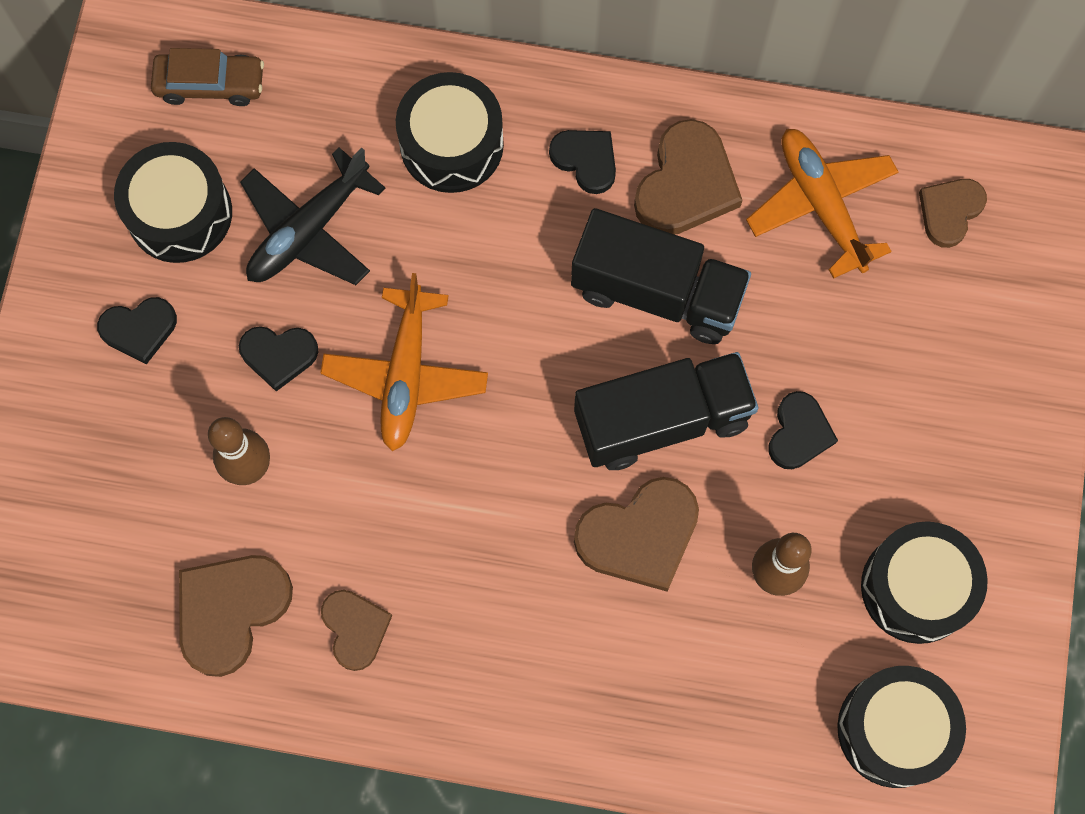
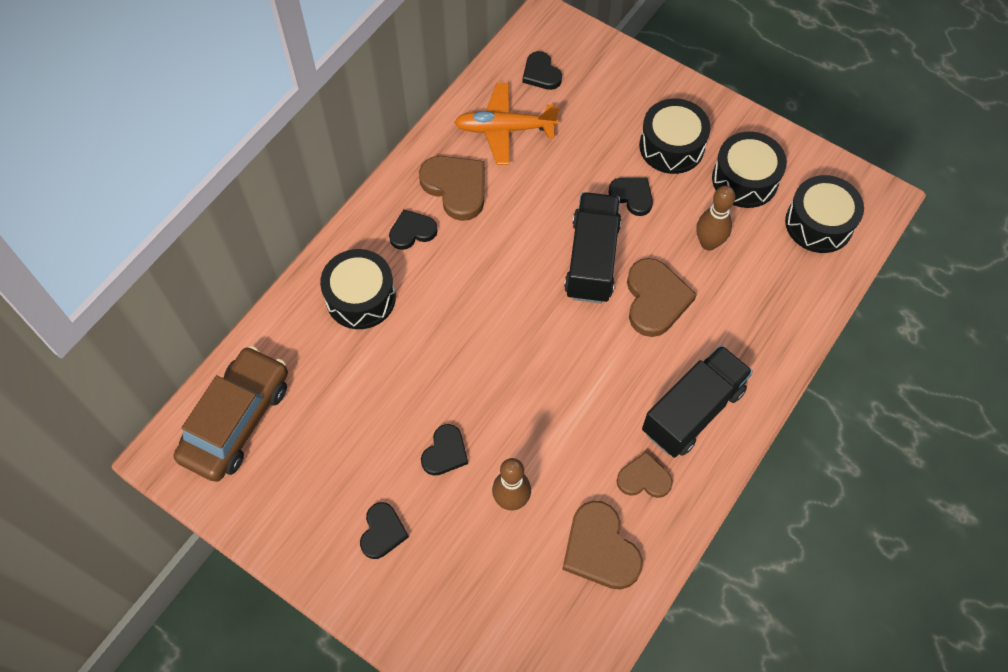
camera: 65 degrees left, 10 degrees down
(180, 213) = (315, 474): black drum -> black drum (671, 146)
(210, 84) = (237, 420): brown car -> brown car, size x1.73
(308, 230) = (371, 401): black plane -> none
(406, 375) = (496, 384): orange plane -> none
(657, 292) = (513, 229): black truck -> black truck (692, 411)
(949, 212) = (541, 73): brown heart -> black heart

